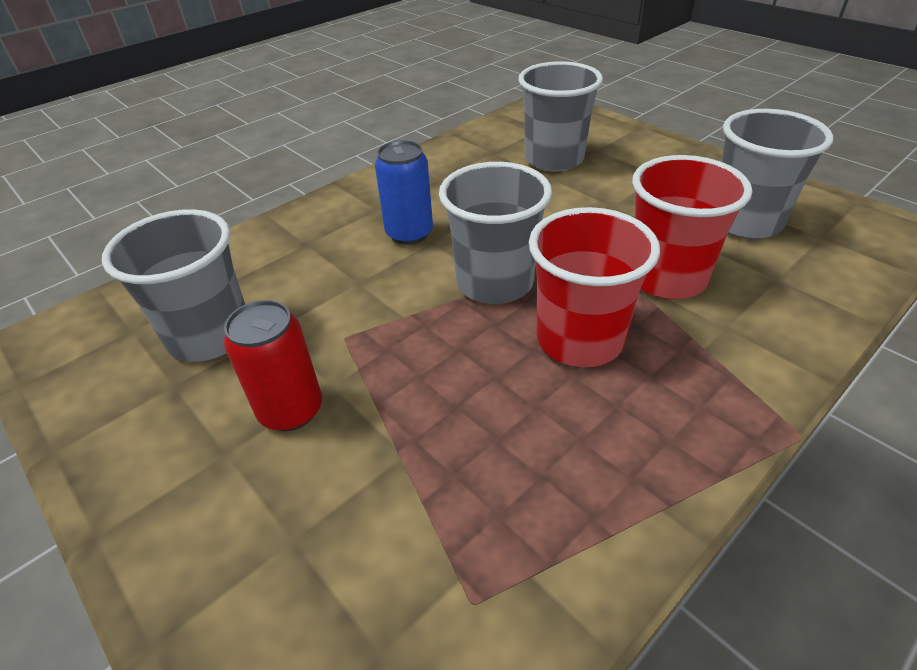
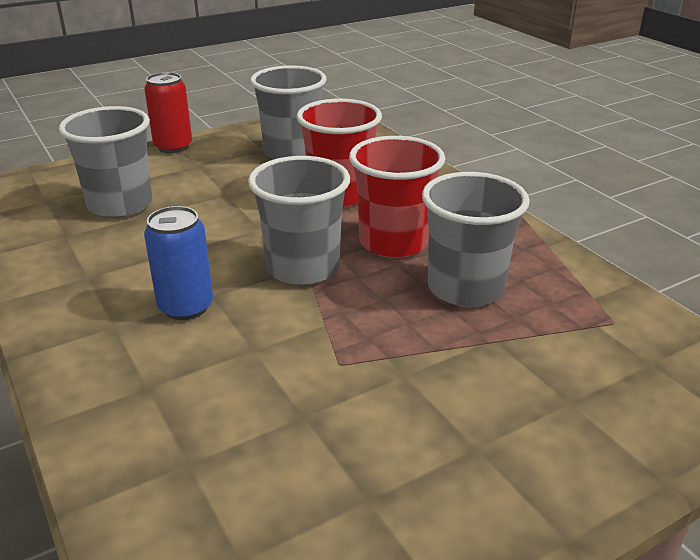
camera: 80 degrees left, 10 degrees down
(210, 336) = (292, 470): grey cup -> grey cup (465, 288)
(291, 410) = (430, 401): red can -> red can (173, 147)

